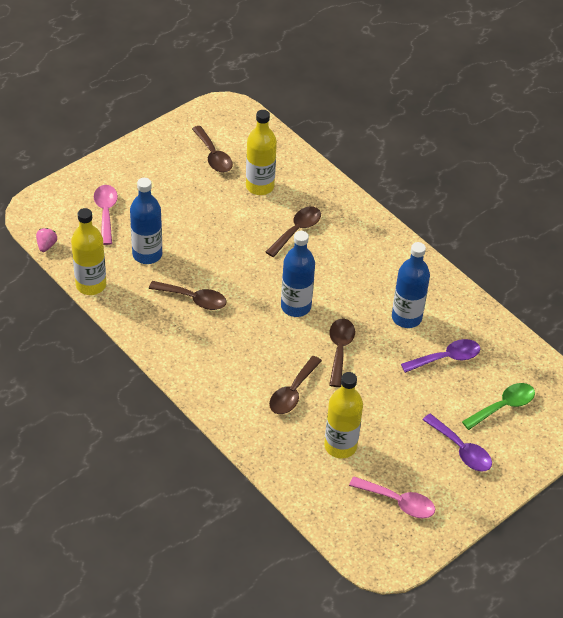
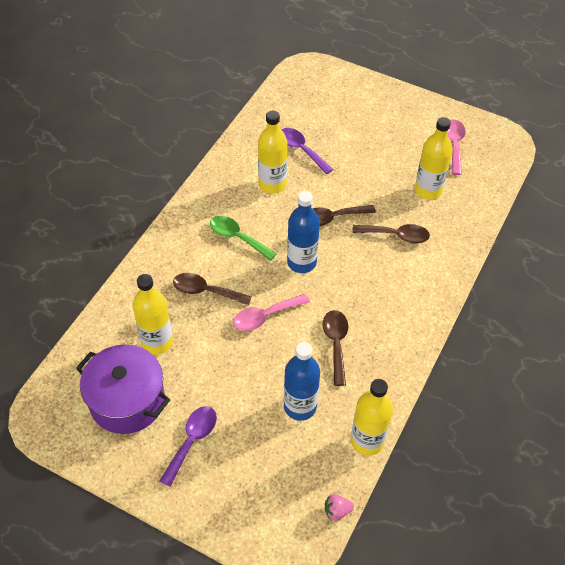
camera: 110 degrees left, 5 degrees up
(106, 212) = (260, 472): pink spoon -> pink spoon (265, 316)
(213, 156) = (127, 401): brown spoon -> purple pot
(406, 318) = (272, 184): blue bottle -> yellow bottle
(461, 450) = (384, 122): purple spoon -> purple spoon (192, 441)
(503, 406) = (329, 108): green spoon -> green spoon (237, 237)

